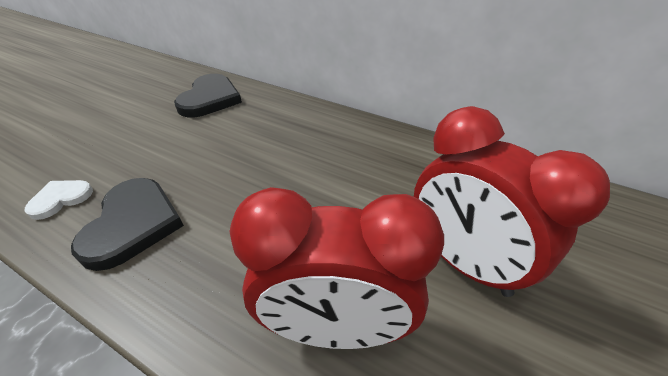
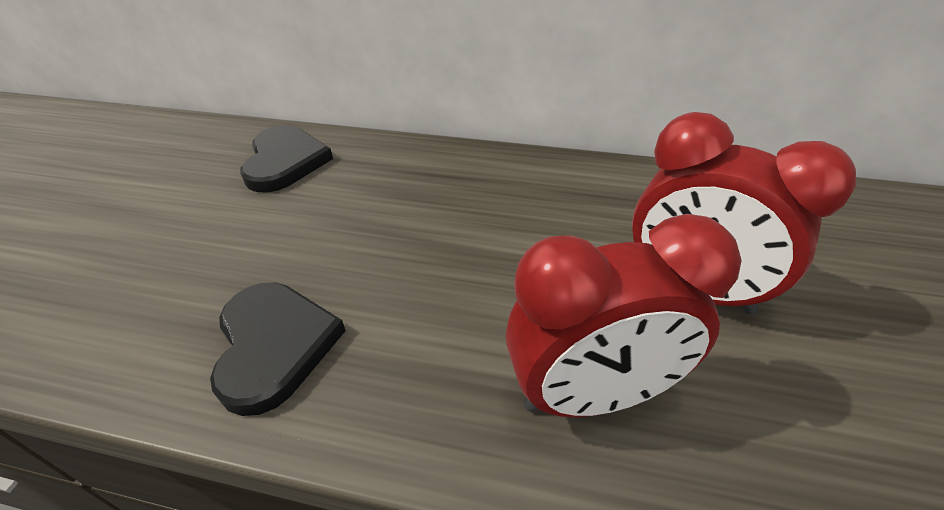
camera: 15 degrees left, 0 degrees up
(61, 199) = (145, 339): white heart -> none

